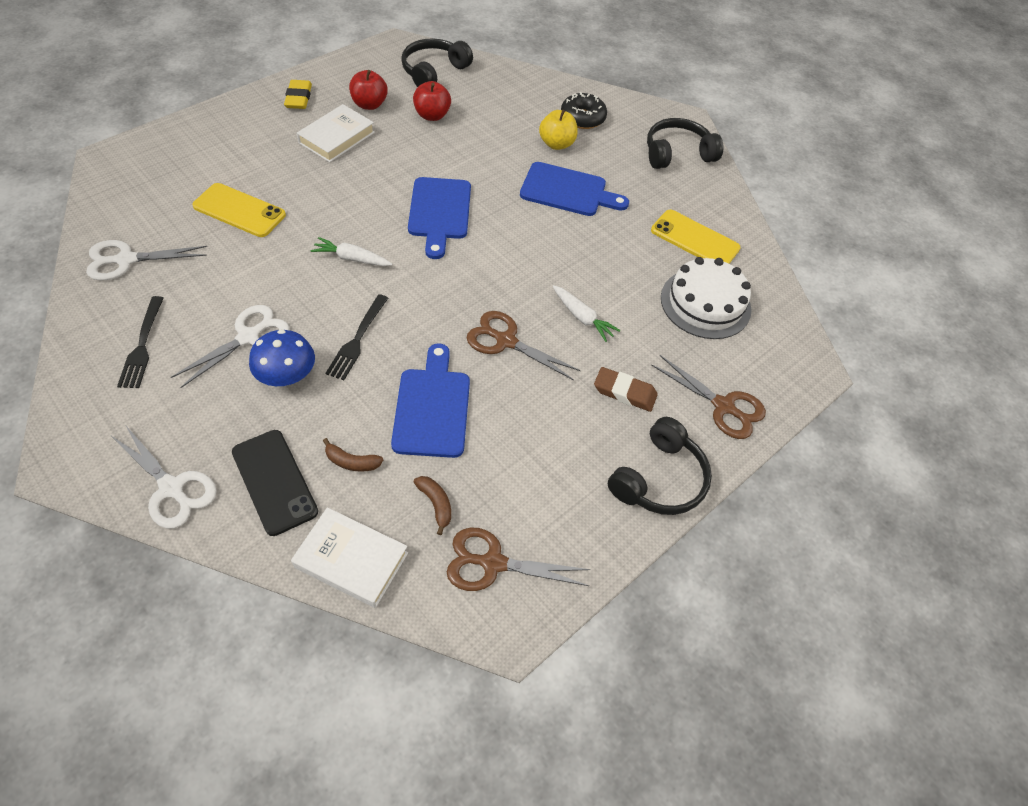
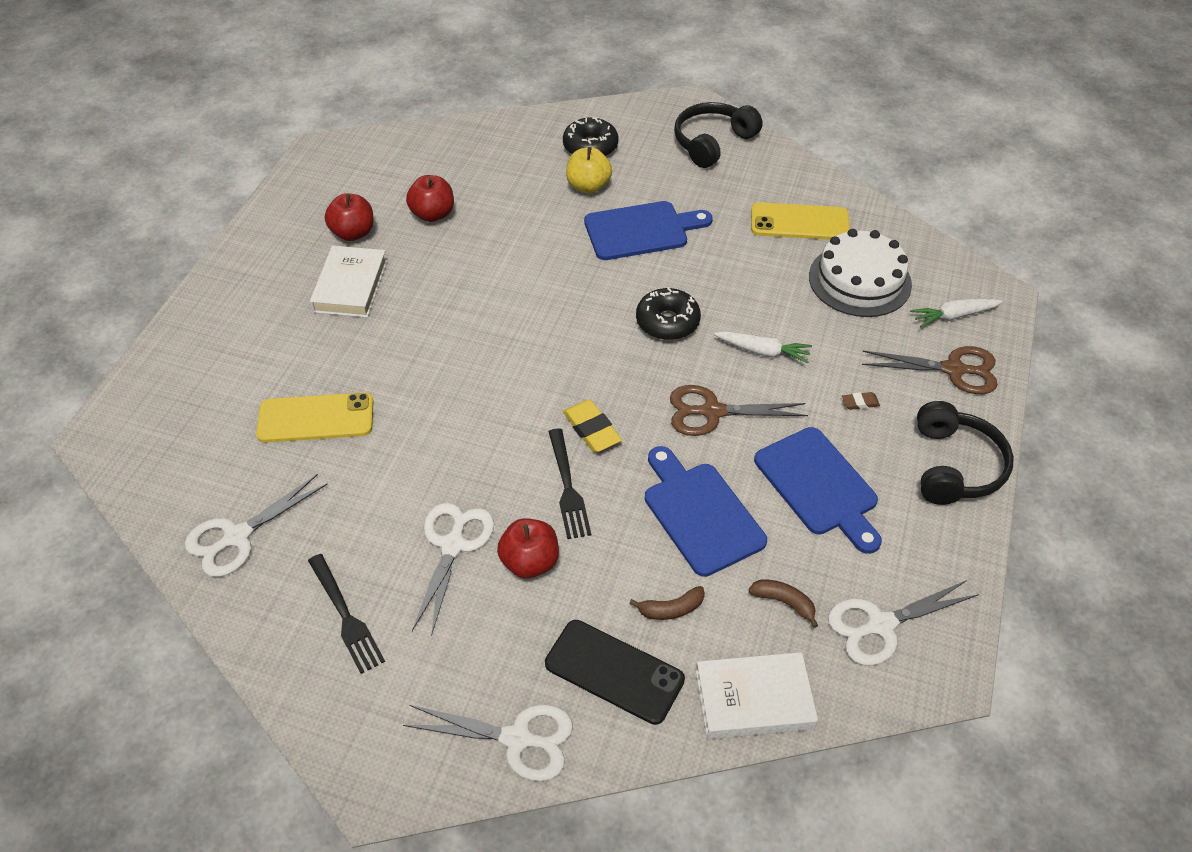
camera: 25 degrees left, 5 degrees down
(287, 376) = (530, 562): blue mushroom -> red apple
(299, 98) = (266, 262): yellow eraser -> yellow eraser (592, 429)
(351, 258) = (486, 408): white carrot -> white carrot (953, 316)
(434, 72) = (391, 165): black headphones -> none
(439, 212) = (533, 314): blue cutting board -> blue cutting board (819, 486)
(493, 563) = (880, 625): brown scissors -> white scissors
(530, 262) = (667, 322): none -> black donut
(624, 392) = (860, 403): brown eraser -> brown eraser, size x0.53

